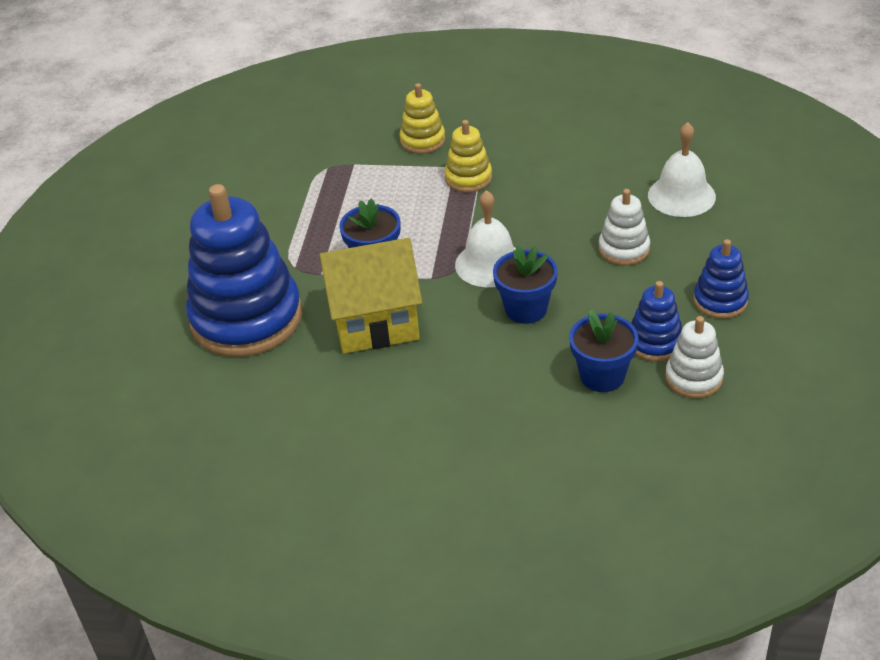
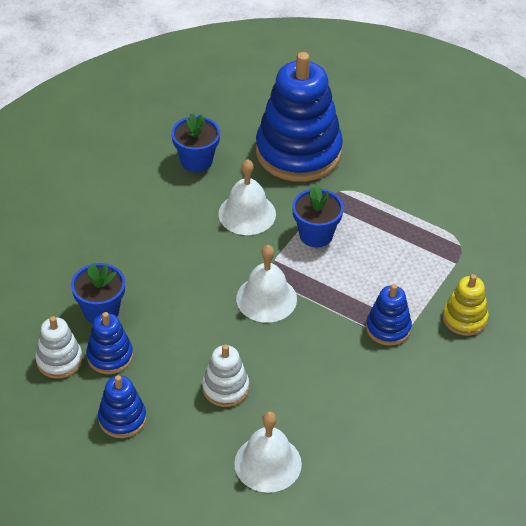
camera: 110 degrees right, 5 degrees up
(375, 322) = (247, 214): yellow house -> white bell
(468, 178) = (388, 328): yellow stacking toy -> blue stacking toy
(526, 309) = (200, 299): blue flower pot -> blue flower pot (196, 161)

